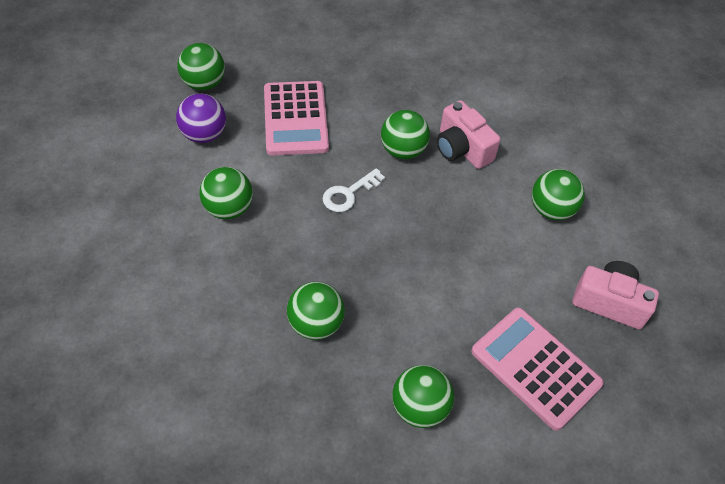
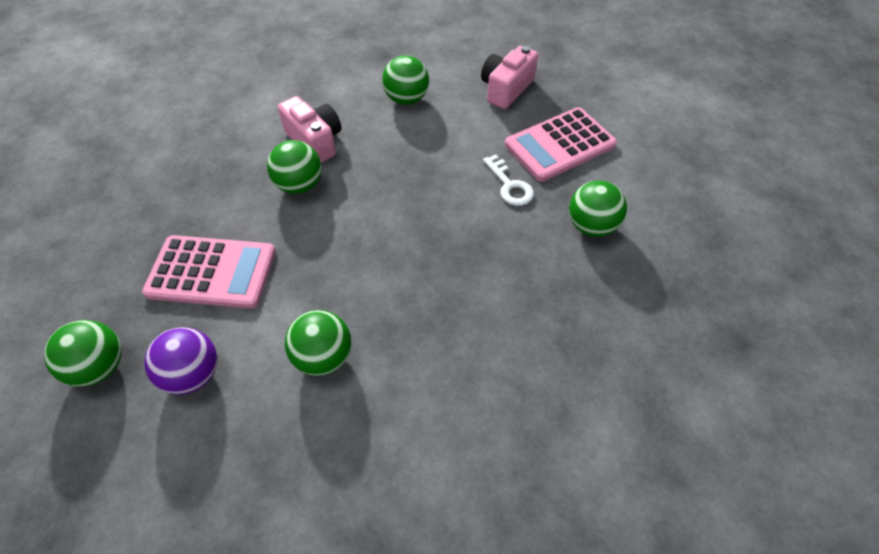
camera: 75 degrees left, 0 degrees up
(316, 324) = (495, 291): green ball -> none
(349, 194) = (340, 239): white key -> white key (509, 185)
(462, 148) = (315, 141): pink camera -> pink camera turned 105 degrees counterclockwise

